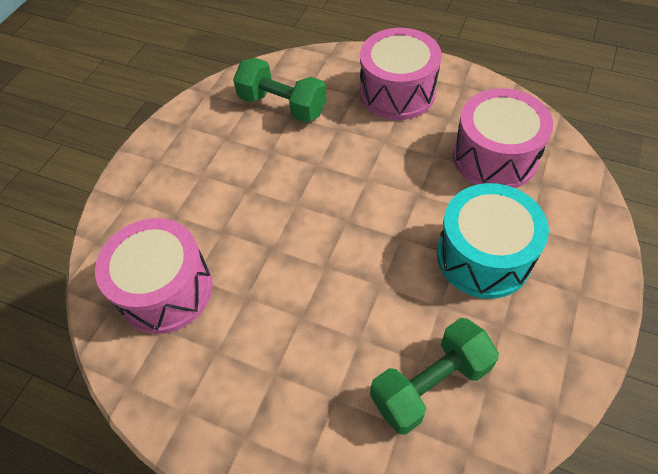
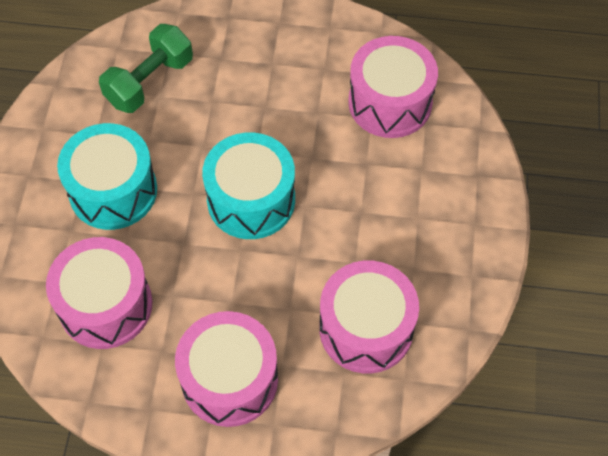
camera: 160 degrees right, 5 degrees up
(282, 106) = (366, 328): green dumbbell -> pink drum
(344, 219) = (251, 200): none -> turquoise drum

